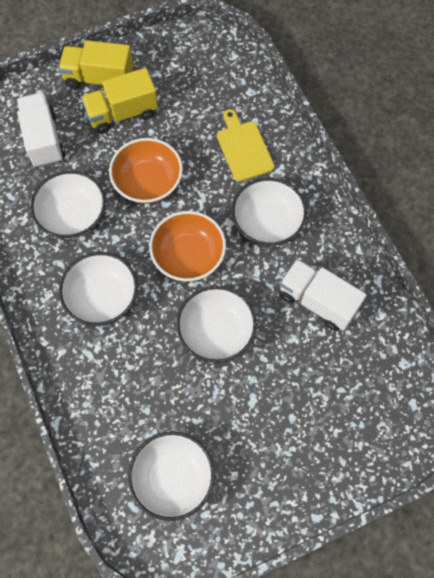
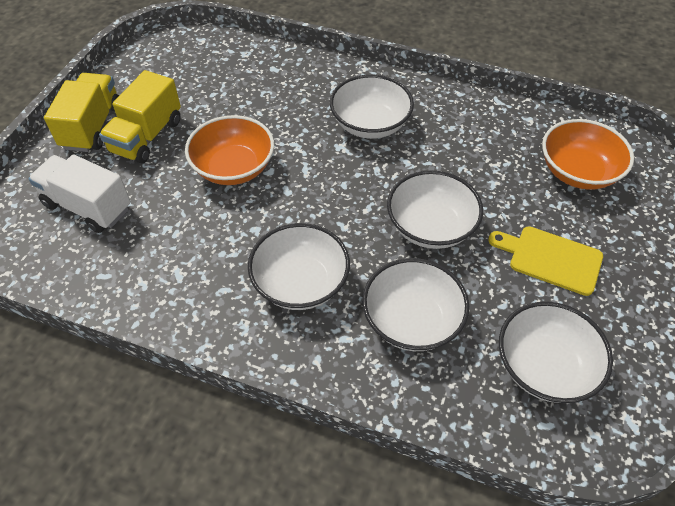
camera: 45 degrees left, 15 degrees down
(73, 215) = (191, 242): white bowl -> white bowl (412, 320)
(99, 78) = (92, 127): yellow truck -> yellow truck turned 135 degrees clockwise
(188, 256) = (337, 192): orange bowl -> orange bowl (578, 172)
(244, 148) = (287, 91): yellow cutting board -> yellow cutting board (551, 259)
(317, 301) = (476, 145): white truck -> none

